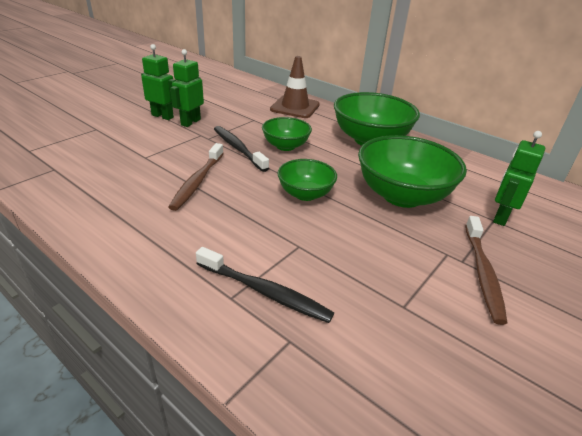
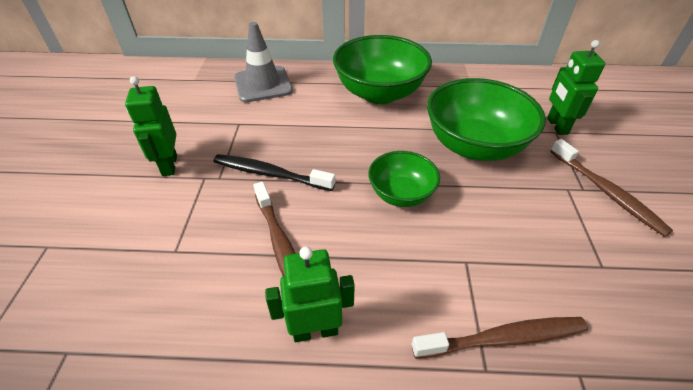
camera: 35 degrees left, 10 degrees up
(162, 116) = (121, 174): green robot -> green robot (315, 330)
(265, 291) = (503, 338): black toothbrush -> brown toothbrush
(285, 146) = (314, 143): green bowl -> none
(295, 107) = (263, 84): brown traffic cone -> grey traffic cone

